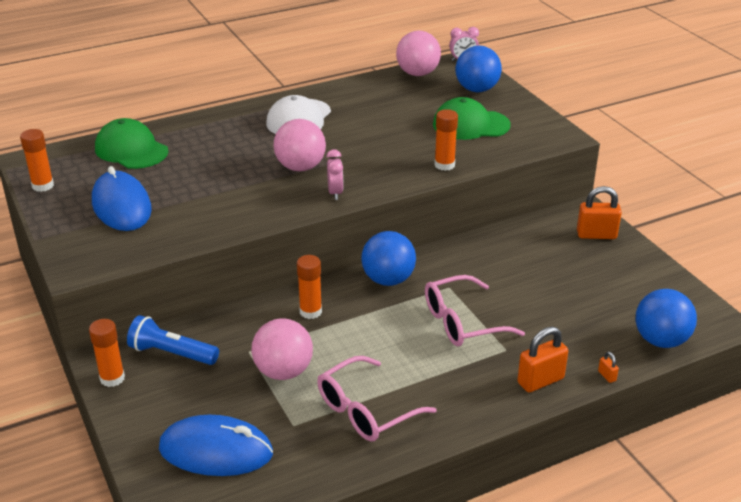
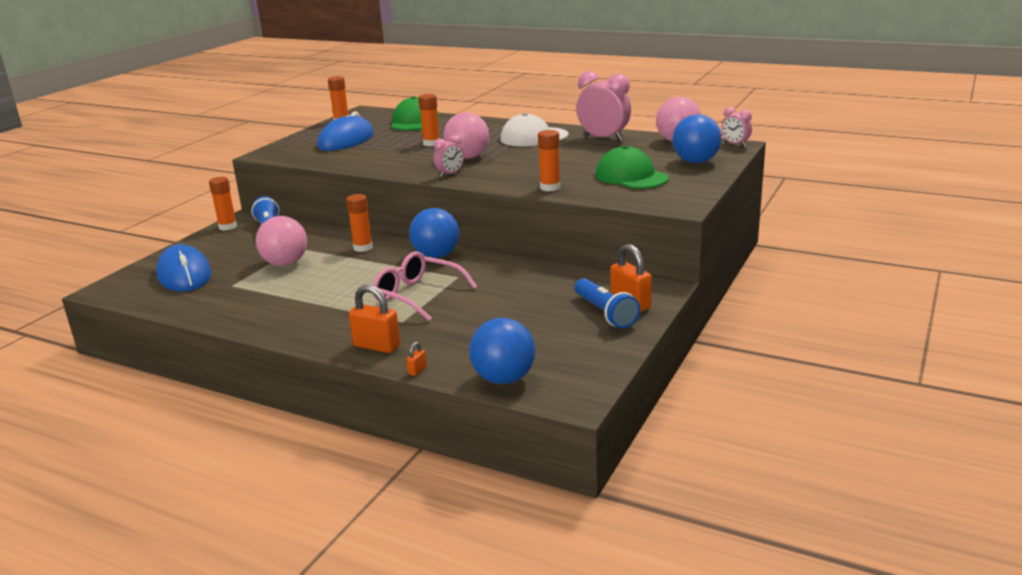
camera: 55 degrees right, 10 degrees down
(224, 168) = (431, 143): none -> orange glue stick
(358, 95) = (603, 138): none -> pink clock
(365, 411) = (269, 300): pink glasses -> none
(600, 252) = (605, 313): none -> blue flashlight

